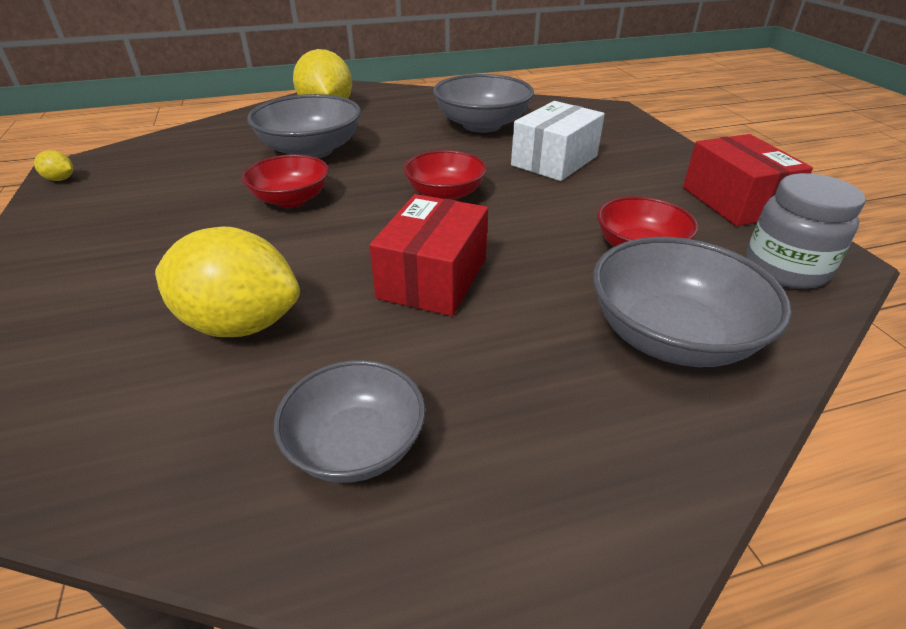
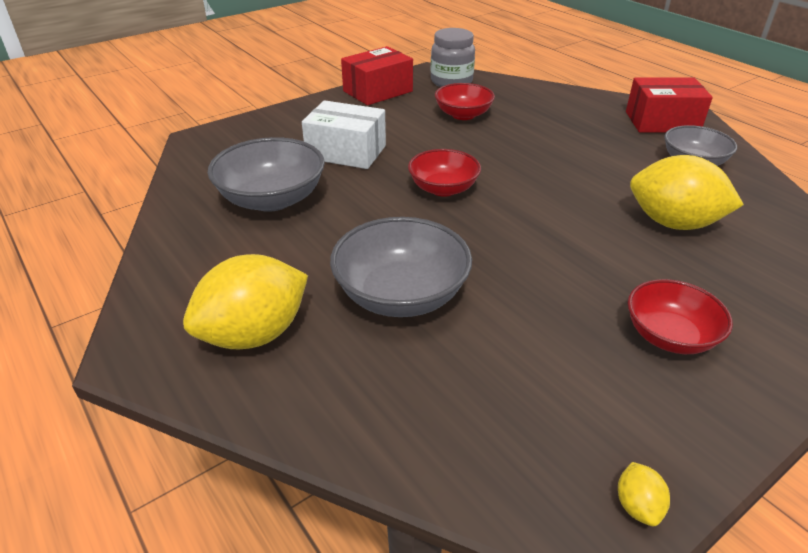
camera: 110 degrees left, 0 degrees up
(240, 324) = (673, 223): yellow lemon -> yellow lemon turned 60 degrees counterclockwise
(291, 199) = (515, 265): red bowl -> red bowl (669, 336)
(433, 278) = (557, 170): red box -> red box (662, 122)
(671, 336) = (538, 105): grey bowl -> none

